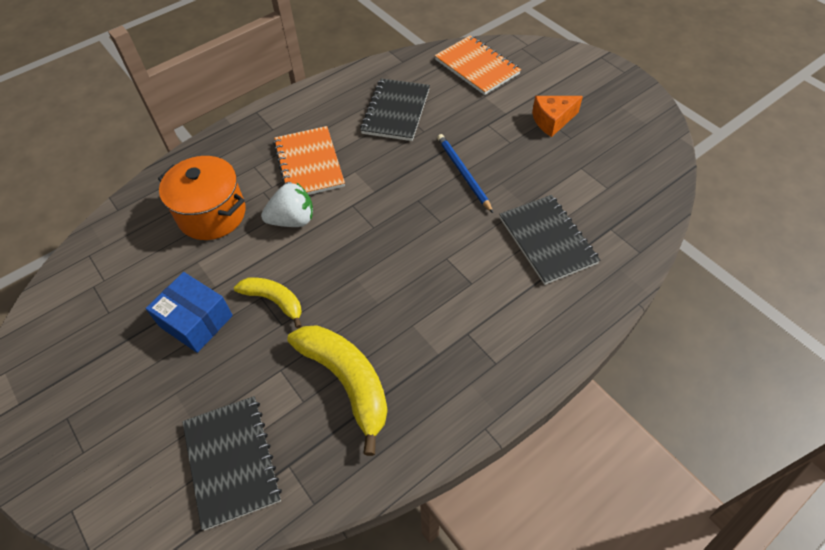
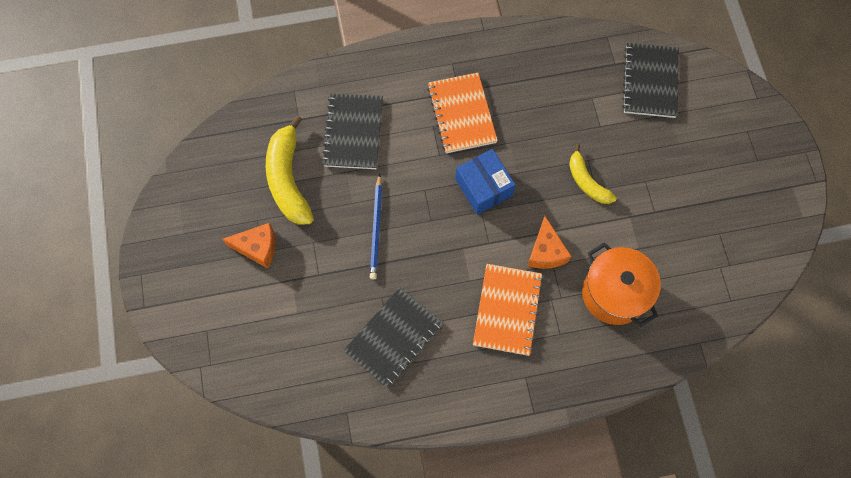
camera: 155 degrees left, 15 degrees up
(196, 321) = (651, 192): blue box -> blue box (483, 187)
(293, 220) = (545, 252): white strawberry -> orange cheese
(347, 382) = (557, 97): yellow banana -> yellow banana (288, 179)
(477, 67) = (276, 360): orange notebook -> orange notebook (461, 114)

